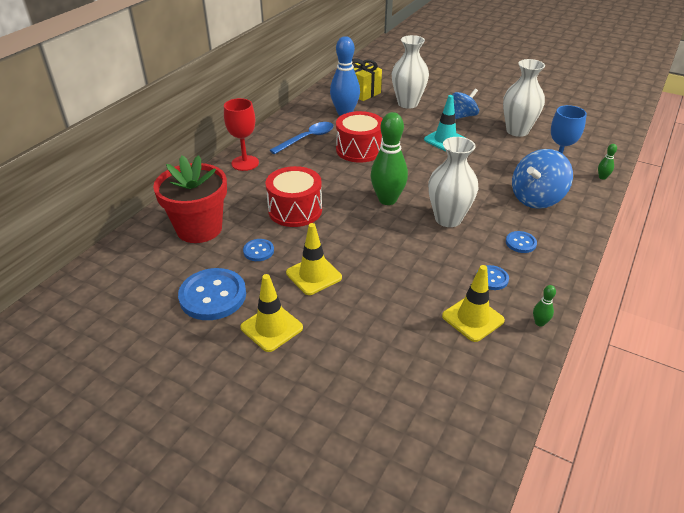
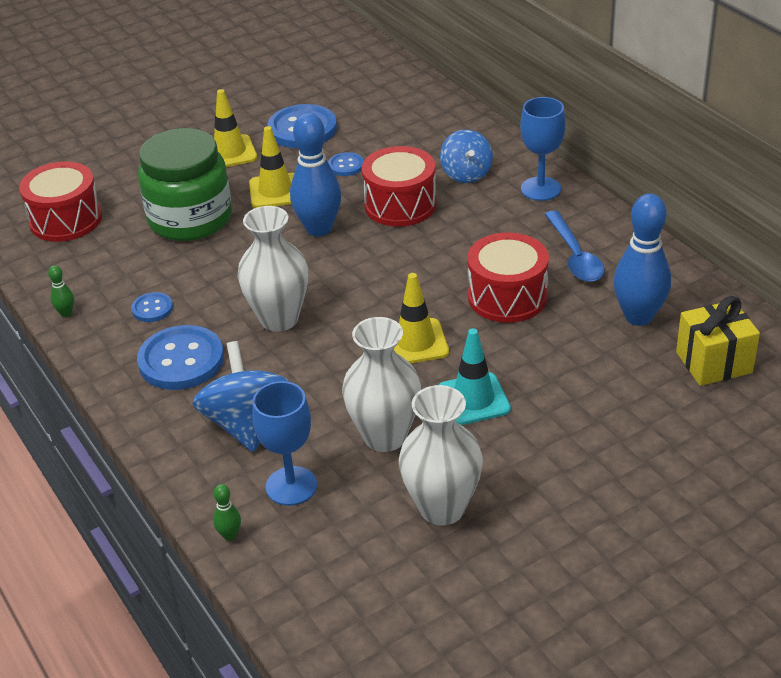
camera: 120 degrees right, 0 degrees up
(199, 229) = (419, 136): red flower pot -> none
(245, 163) = (540, 189): red goblet -> blue goblet
(346, 236) = (319, 229): none -> blue bowling pin
(380, 308) = (190, 219): none -> green jar
(387, 200) = (361, 282): green bowling pin -> none
(407, 103) = (635, 406): white vase -> white vase (385, 436)
(441, 394) = (66, 220): none -> red drum
(463, 116) = (543, 460): blue spinning top -> blue spinning top (466, 174)
(473, 318) = (118, 271): yellow traffic cone -> yellow traffic cone (415, 342)
(520, 243) = (181, 360): blue button -> blue button, size x1.99

